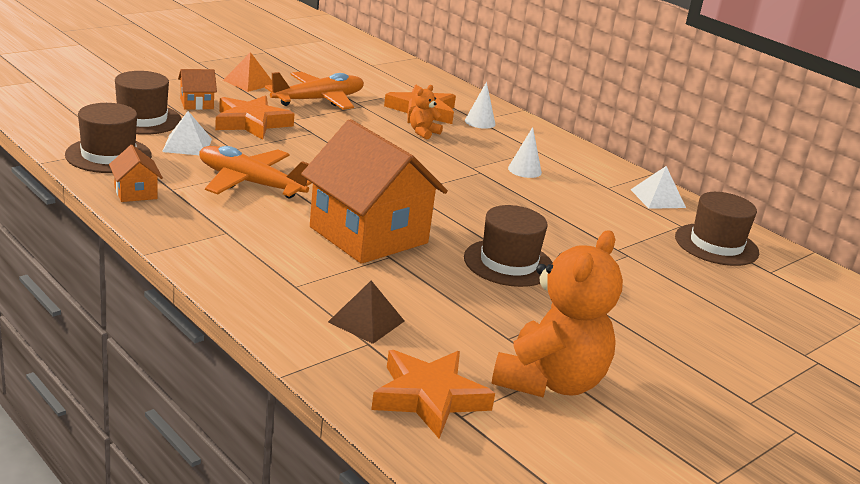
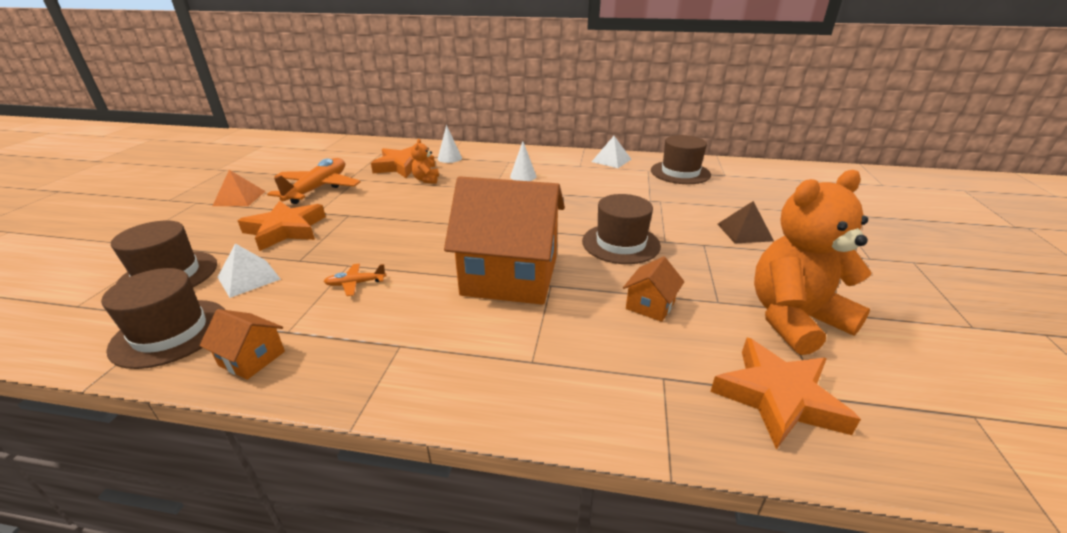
camera: 35 degrees left, 5 degrees up
(197, 103) = (211, 235): orange house -> orange house (650, 305)
(250, 183) = (355, 284): orange plane -> orange plane, size x0.44
(366, 321) = (628, 356): brown pyramid -> brown pyramid (744, 232)
(549, 382) = (794, 319): orange teddy bear -> orange teddy bear turned 105 degrees counterclockwise

